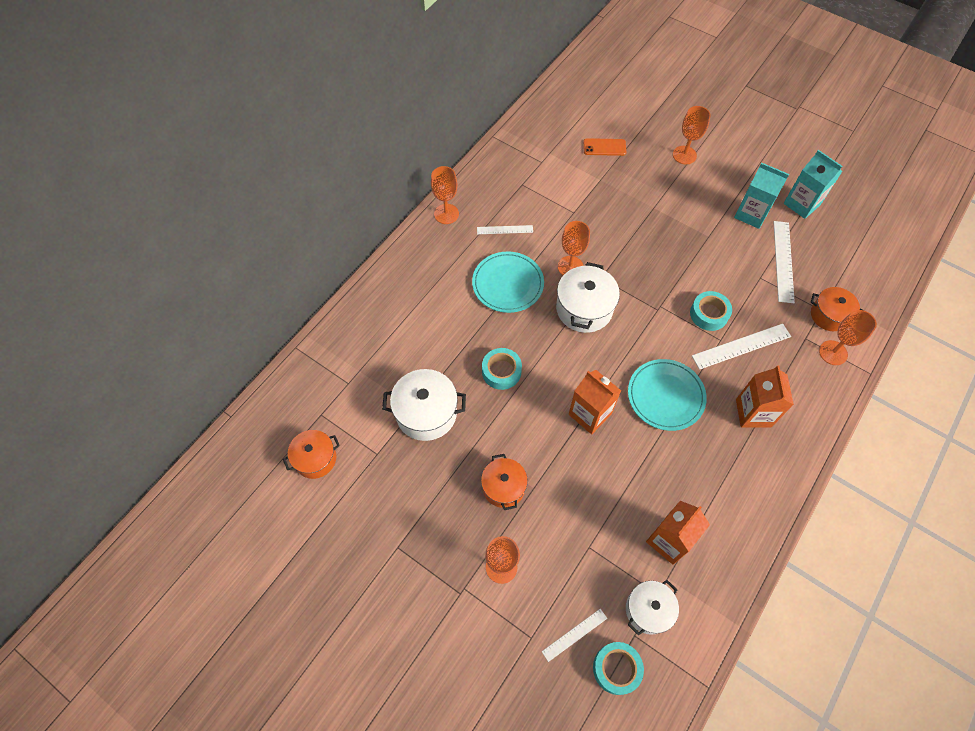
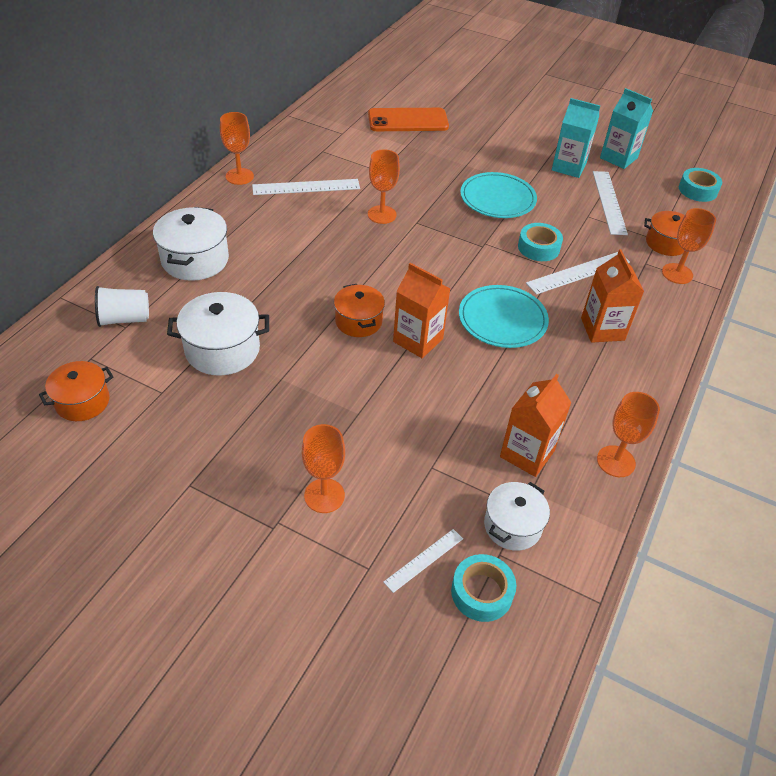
camera: 10 degrees left, 15 degrees down
(347, 374) = (125, 319): none -> white cup
(501, 371) = (311, 307): turquoise tape -> turquoise tape (697, 190)
(503, 487) = (321, 415): orange pot -> orange pot (358, 321)
(505, 229) = (306, 187): white ruler -> white ruler, size x1.70
(508, 284) = (313, 231): turquoise plate -> turquoise plate (497, 198)
(584, 309) = (401, 249): white pot -> white pot (195, 260)
(604, 147) = (408, 120): orange phone -> orange phone, size x1.74
(684, 155) = (492, 124): orange goblet -> orange goblet (616, 461)

